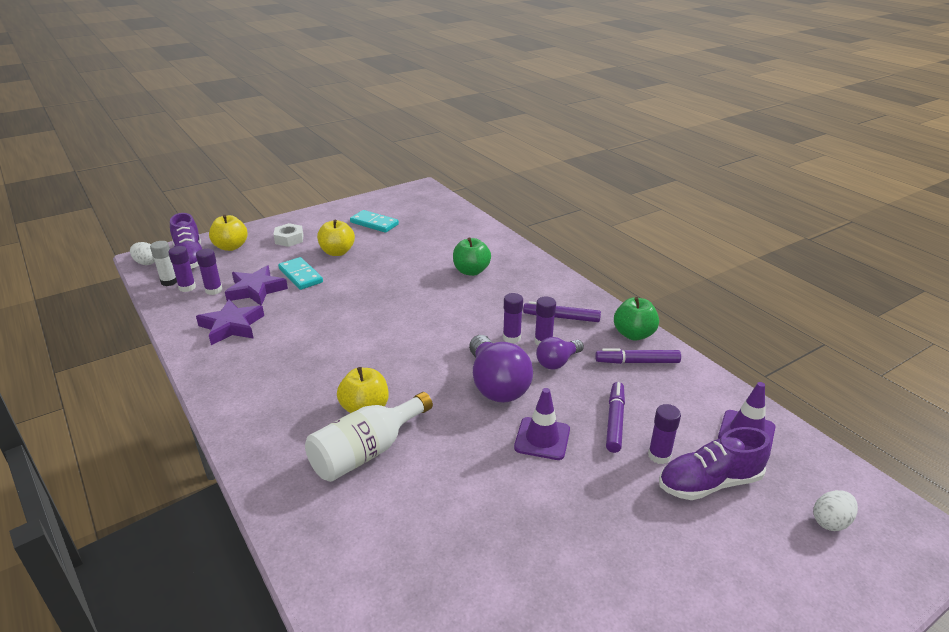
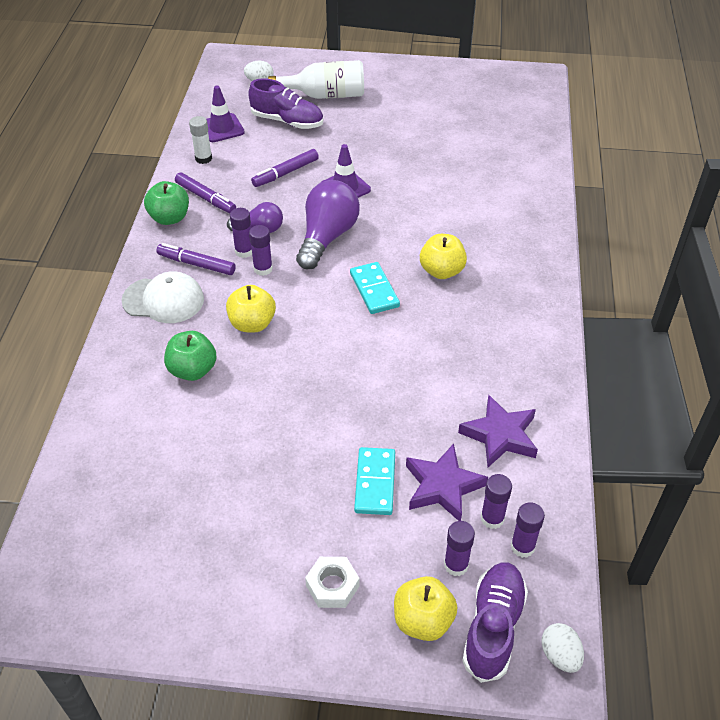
camera: 140 degrees left, 15 degrees up
(169, 282) = (541, 577): white glue stick -> white glue stick (203, 158)
(337, 252) = (296, 506): yellow apple -> yellow apple (252, 324)
(366, 452) = (467, 239): white bottle -> white bottle (325, 95)
(374, 223) = (191, 548): turquoise domino -> turquoise domino (374, 290)
(546, 290) = (163, 300): none -> white cap
(561, 317) = (196, 264): purple marker -> purple marker turned 150 degrees clockwise
(659, 456) = (291, 144): purple glue stick -> purple glue stick (456, 565)

